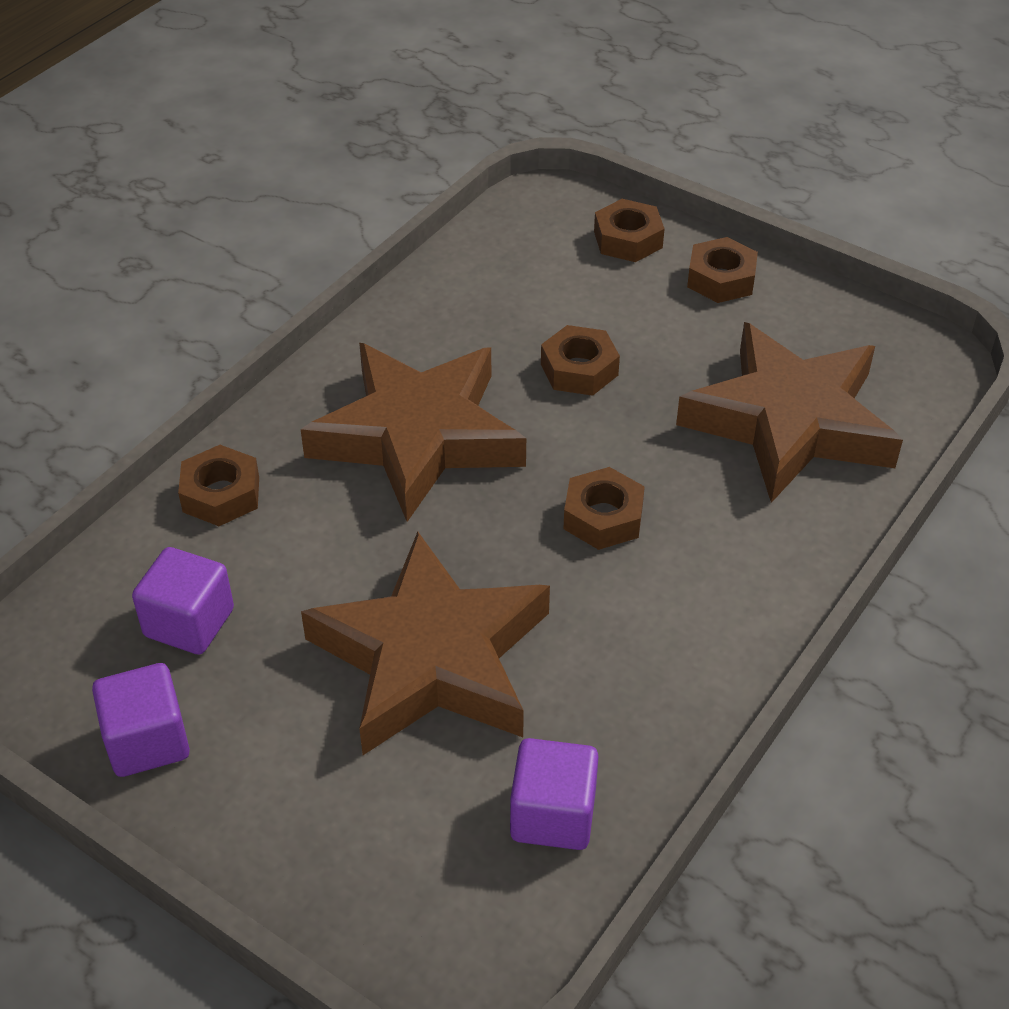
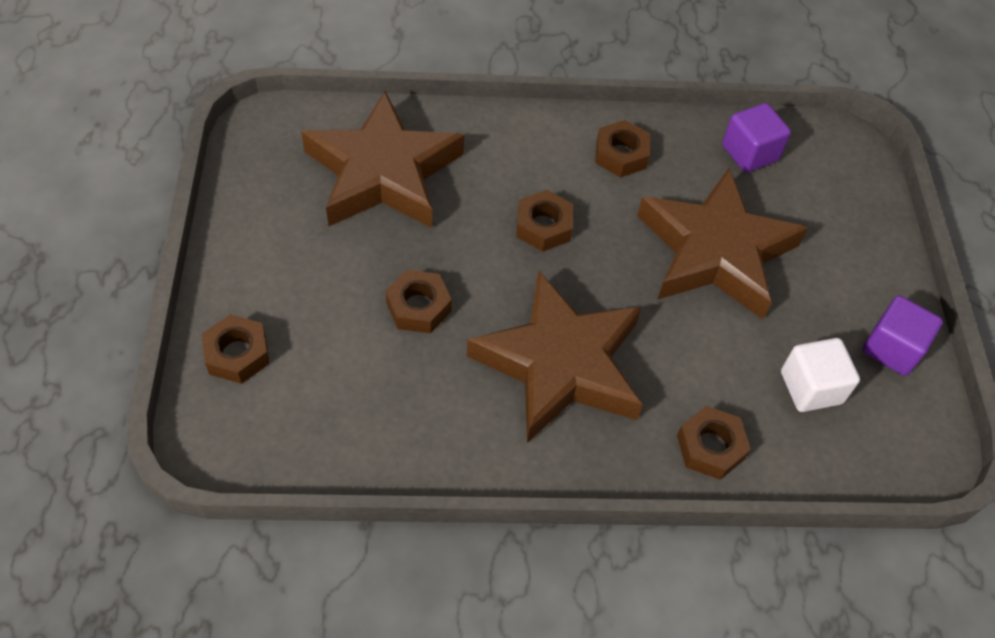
camera: 130 degrees left, 10 degrees up
(189, 622) = (811, 387): purple cube -> white cube
(721, 279) = (251, 271): brown nut -> brown nut (621, 155)

